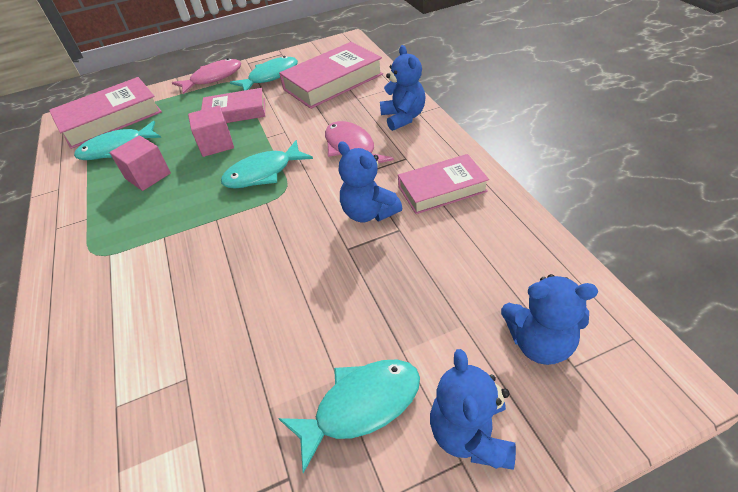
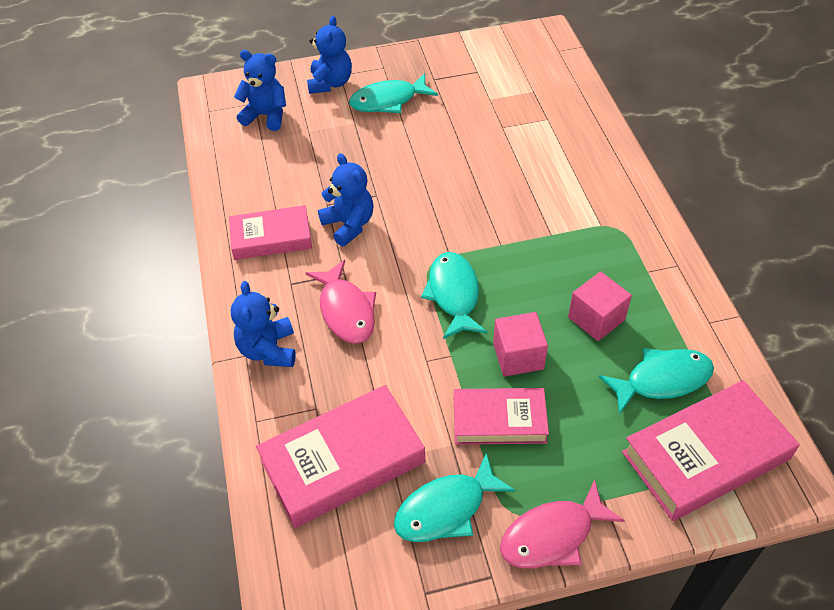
camera: 175 degrees left, 5 degrees up
(263, 173) = (453, 294): turquoise fish -> turquoise fish turned 75 degrees counterclockwise

